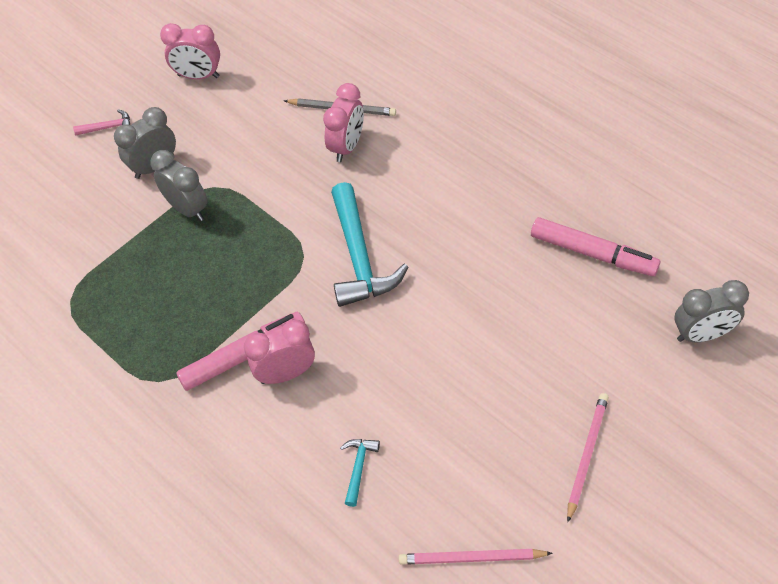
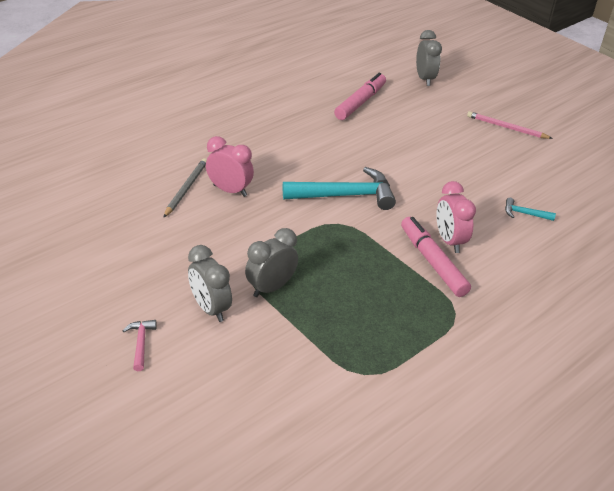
camera: 90 degrees left, 15 degrees down
(198, 76) = (99, 273): pink clock -> none
(471, 558) = (580, 176): pink pencil -> none

